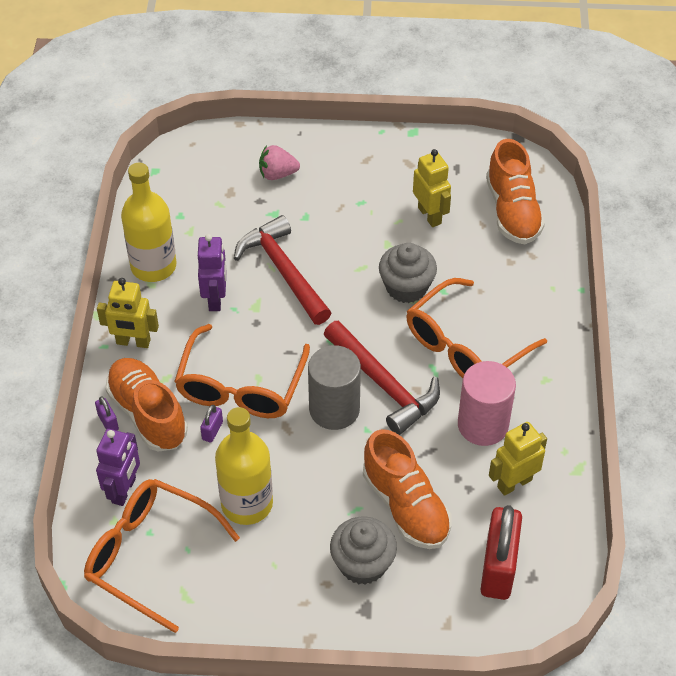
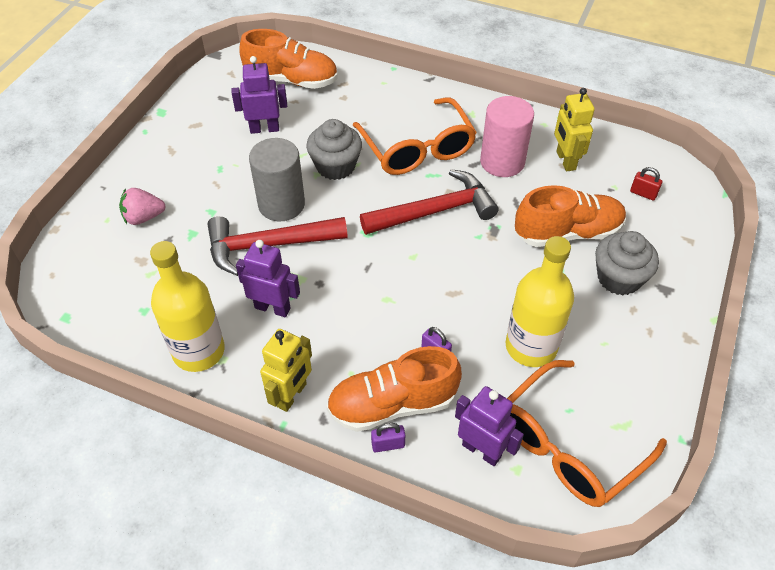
camera: 70 degrees left, 0 degrees up
(241, 386) = (391, 315): orange glasses -> none
(277, 174) = (144, 217): pink strawberry -> pink strawberry turned 60 degrees clockwise
(334, 409) = (448, 252): grey cylinder -> grey cylinder (281, 204)
(430, 215) = (264, 129): yellow robot -> purple robot
(498, 568) = (643, 193): red padlock -> red padlock, size x0.43

